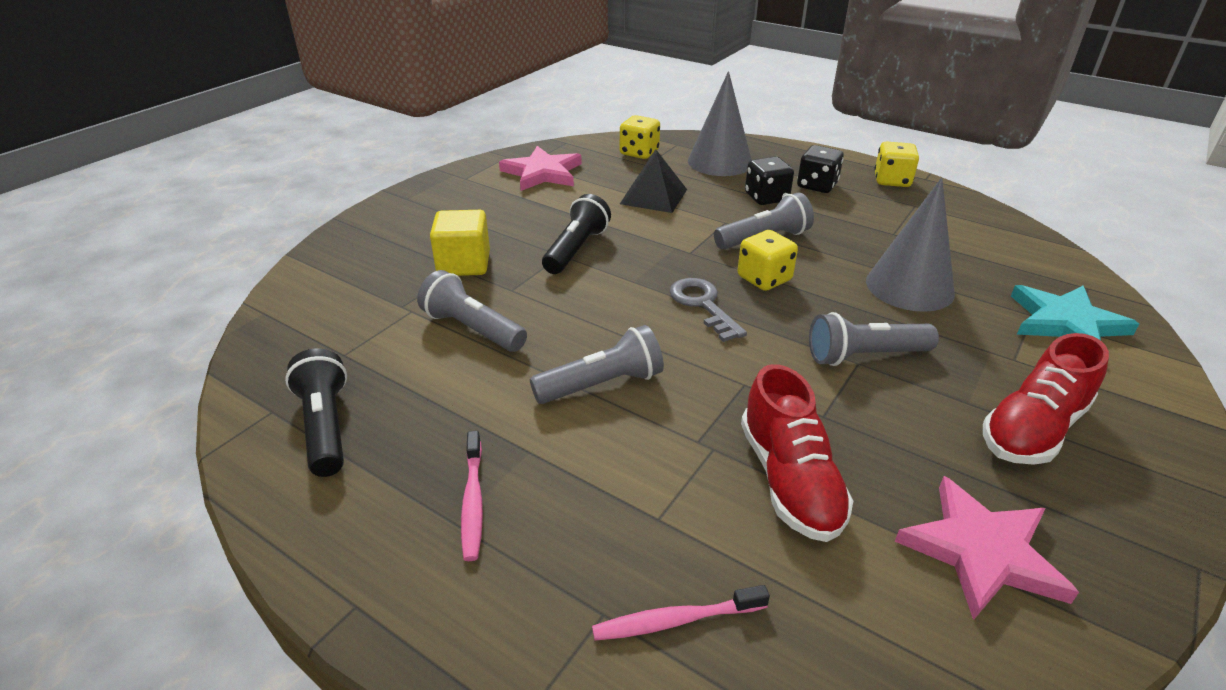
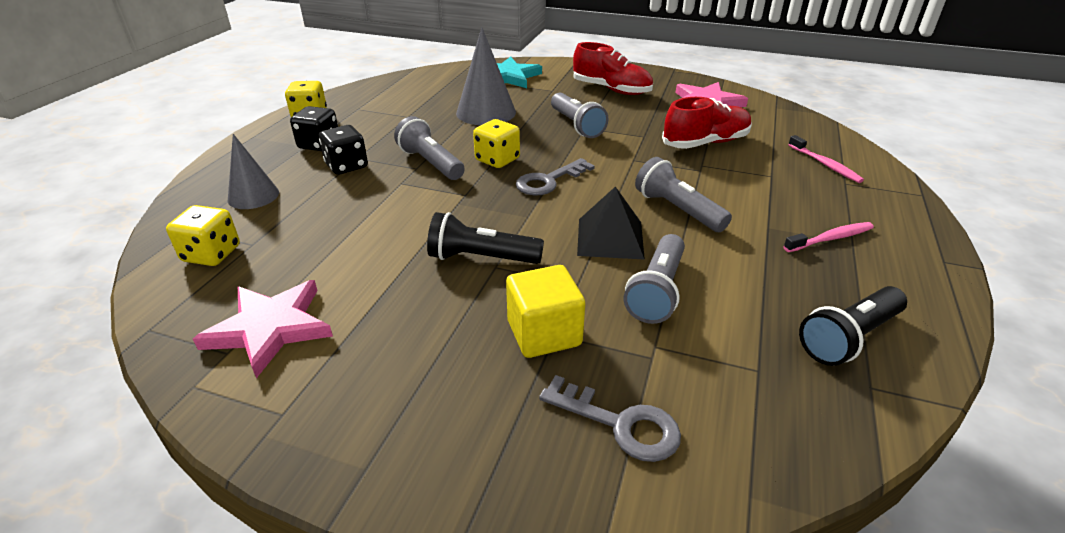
camera: 105 degrees left, 0 degrees up
(358, 278) = (619, 424): none -> grey key
(654, 196) = (346, 227): black pyramid -> black pyramid (610, 238)
(719, 162) = (253, 196): grey cone -> grey cone, size x0.64

